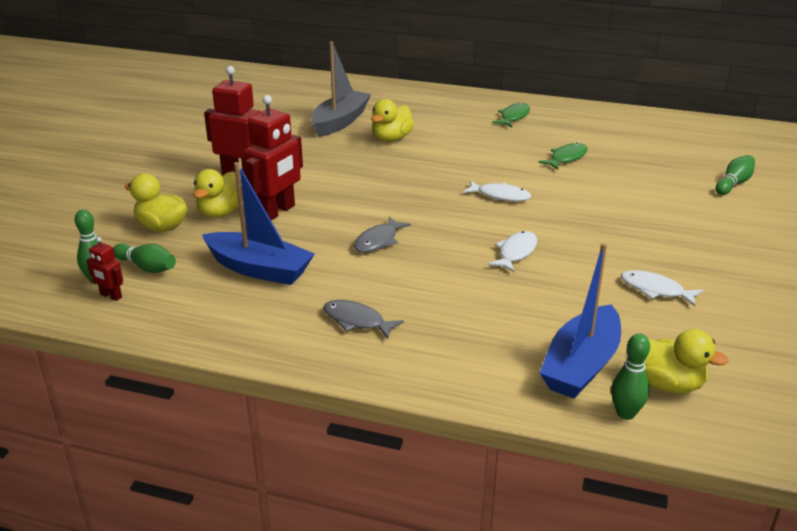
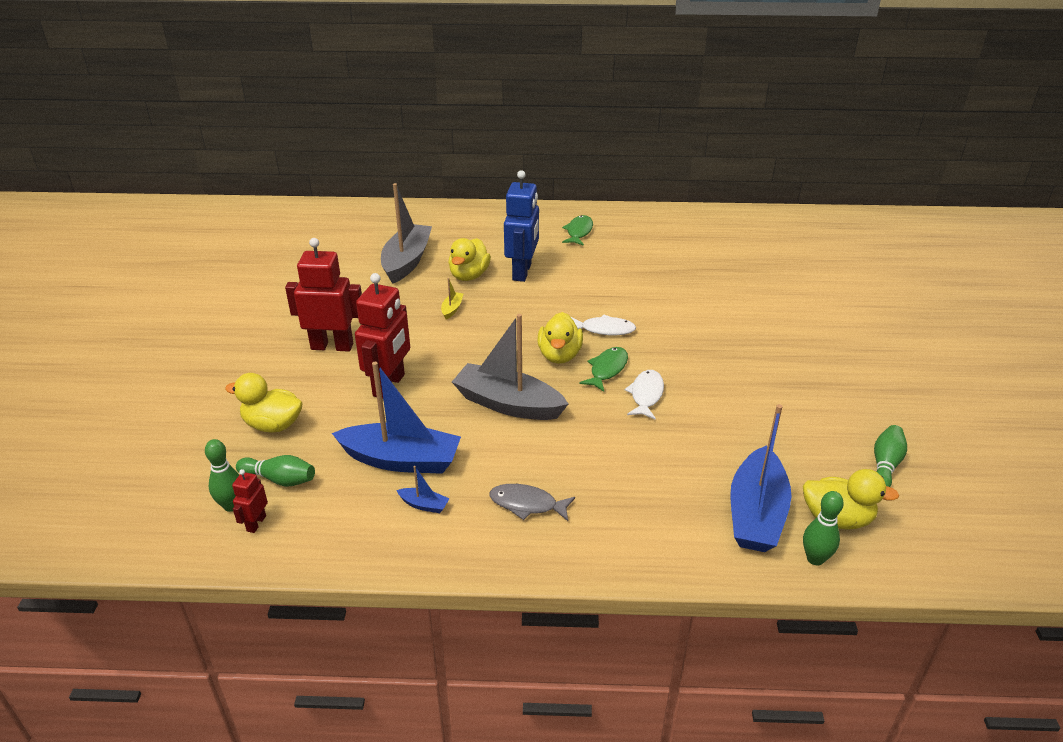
camera: 15 degrees left, 5 degrees up
(111, 296) = (256, 523): red robot -> red robot turned 90 degrees clockwise
(221, 212) = (329, 396): yellow duck -> yellow duck (559, 355)
(262, 306) = (424, 505): none -> blue boat
(363, 162) = (452, 309): none -> yellow boat
(378, 241) = (508, 404): grey fish -> grey boat
(443, 142) = (522, 272): none -> blue robot
(566, 158) = (649, 275): green fish -> green fish (607, 369)
(655, 290) = (788, 415): white fish -> none
(734, 183) = (810, 282): green bowling pin -> green bowling pin (885, 466)

